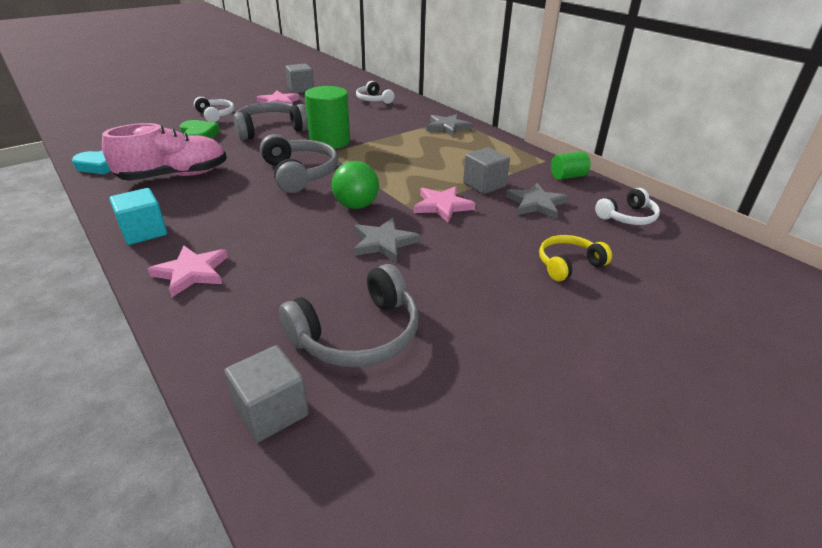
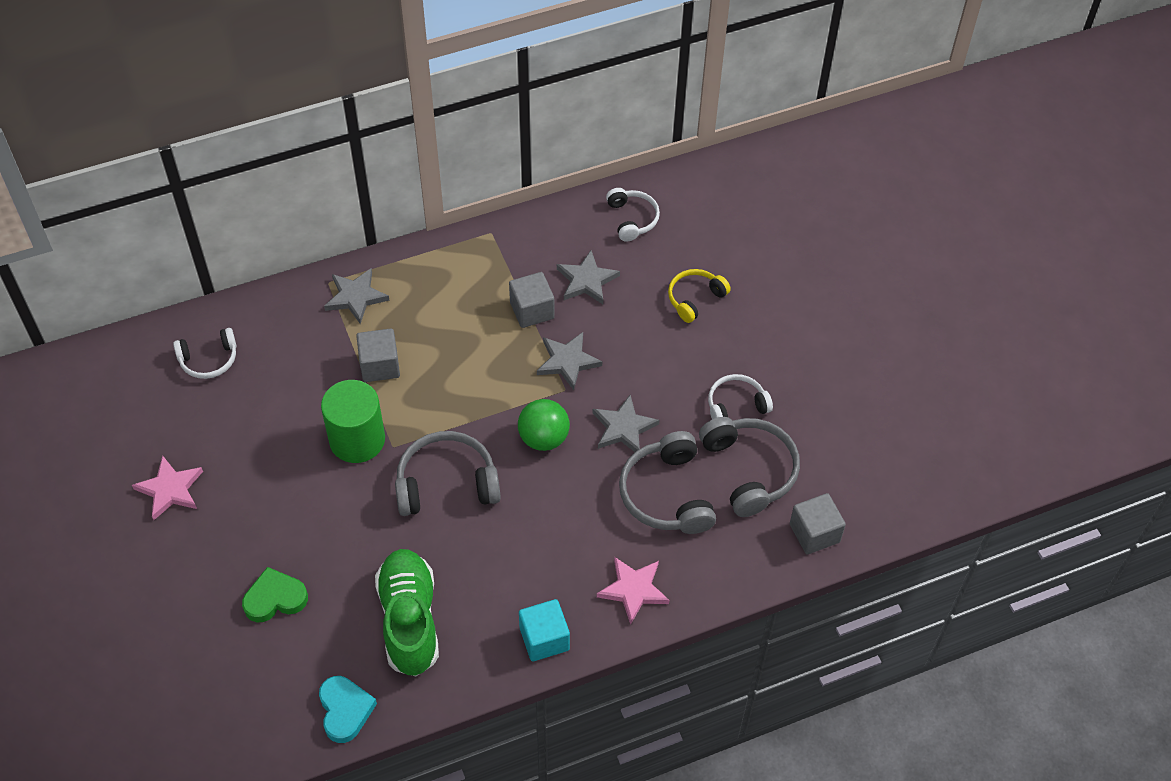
camera: 75 degrees left, 20 degrees up
(174, 176) = (409, 620): pink shoe -> green shoe
(215, 115) = (195, 579): white headphones -> white headphones (736, 405)
(270, 129) = (286, 507): grey headphones -> grey headphones (666, 494)
(301, 89) = (113, 452): grey cube -> grey cube (380, 365)
(442, 206) = (567, 362): pink star -> grey star
(568, 176) = (536, 229): green cylinder -> none
(568, 264) = (695, 298): yellow headphones -> yellow headphones turned 60 degrees clockwise

